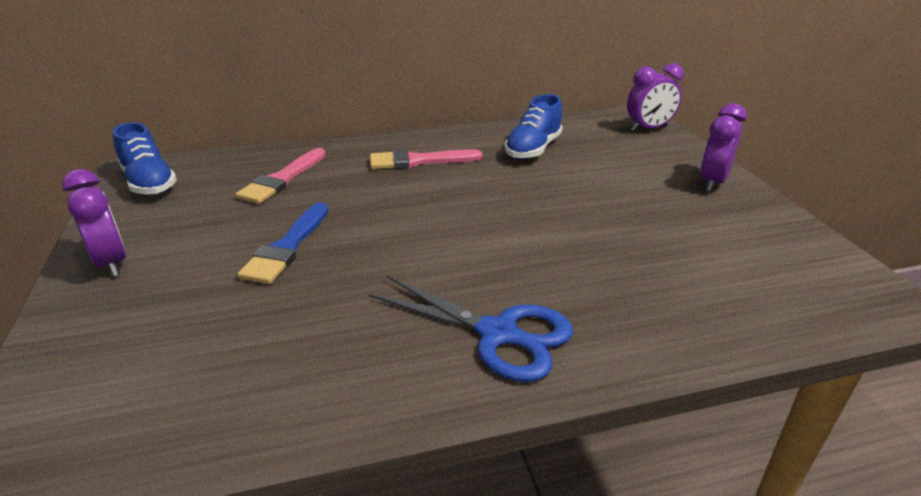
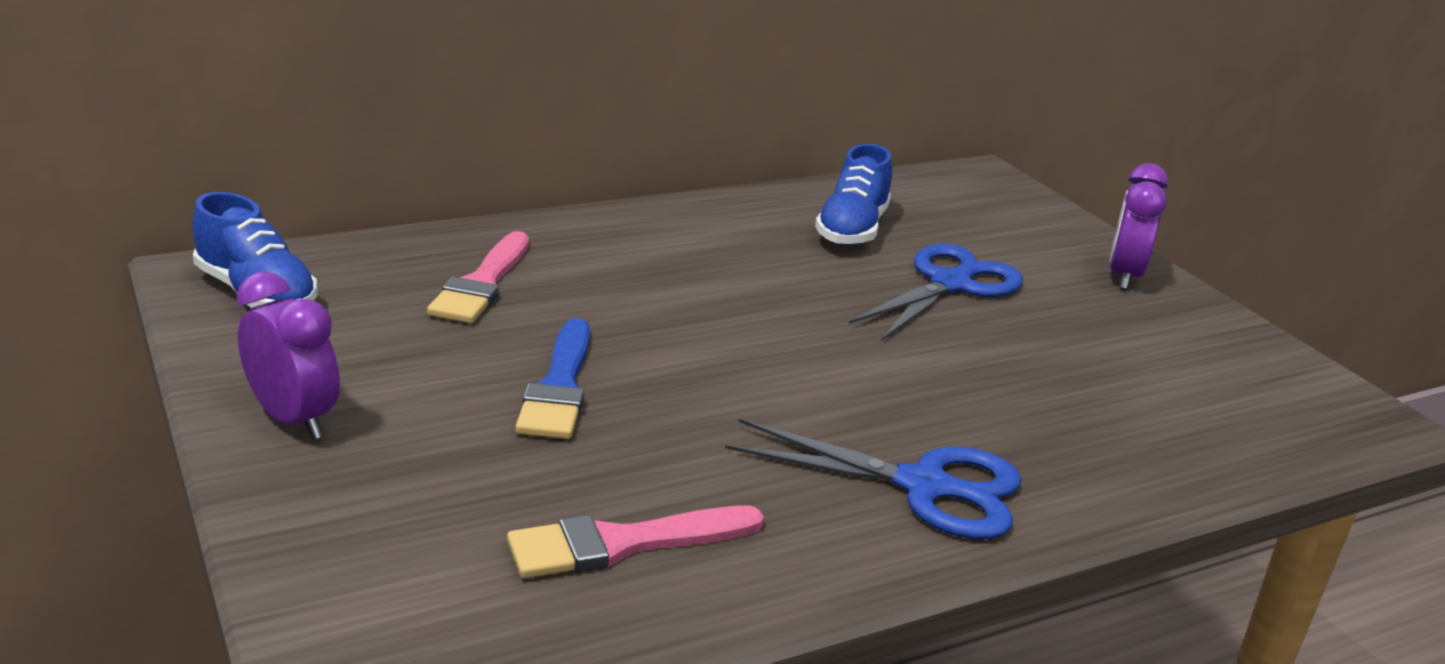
camera: 15 degrees left, 5 degrees down
(418, 161) = (685, 251): pink brush -> pink brush (623, 544)
(584, 185) = (951, 284): none -> blue scissors
(649, 129) = (1008, 196): purple clock -> none

